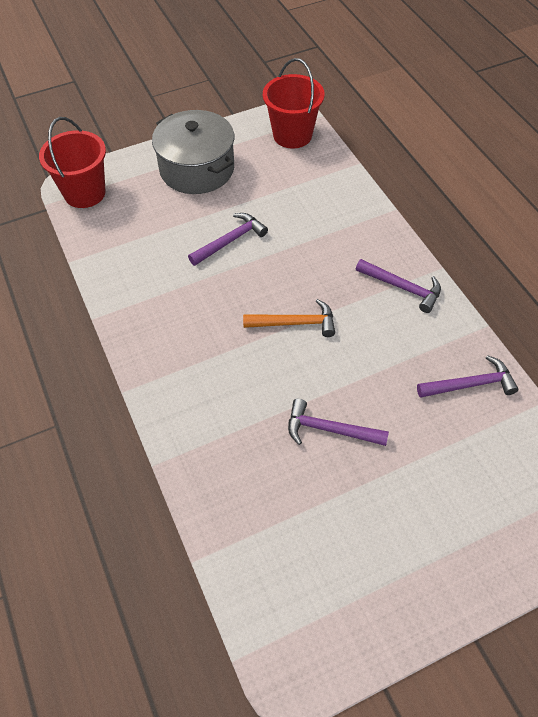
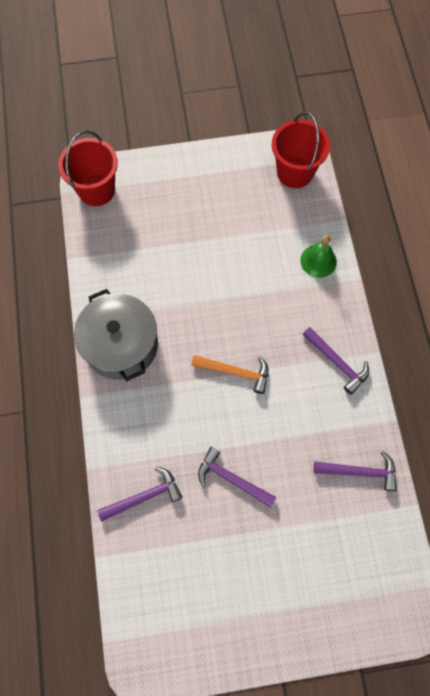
camera: 15 degrees right, 15 degrees up
(197, 169) = (199, 188): grey pot -> grey pot (121, 344)
(230, 241) = (206, 274): purple hammer -> purple hammer (144, 496)
(346, 203) = (318, 261): none -> green bell

